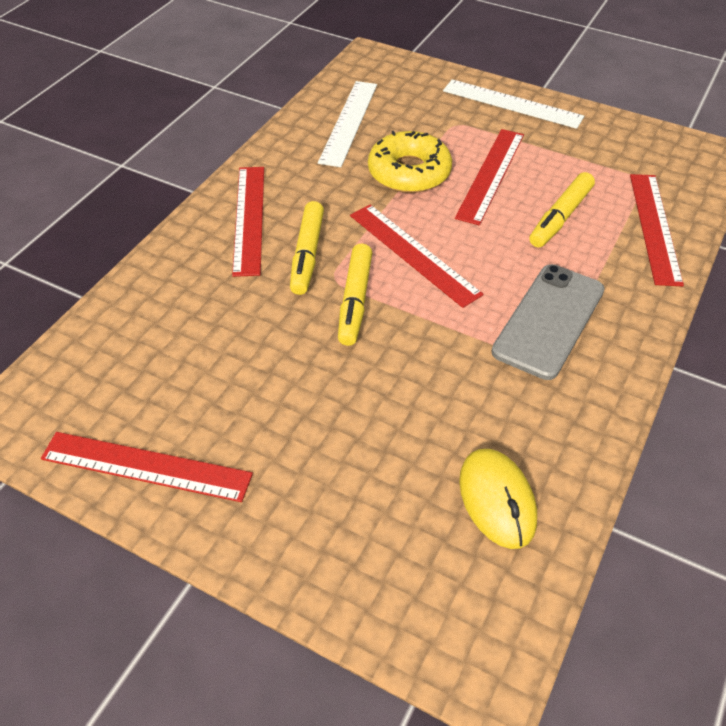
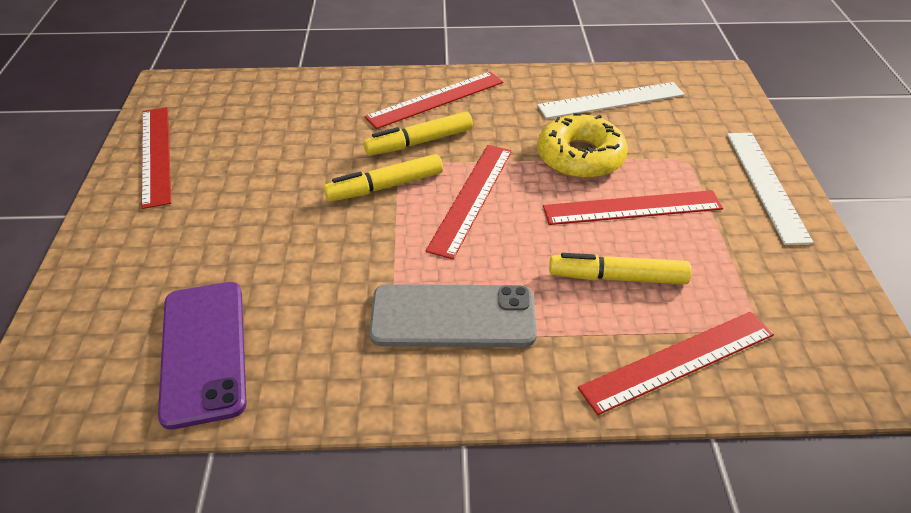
camera: 60 degrees right, 5 degrees down
(497, 500) = (203, 351): yellow mouse -> purple phone

